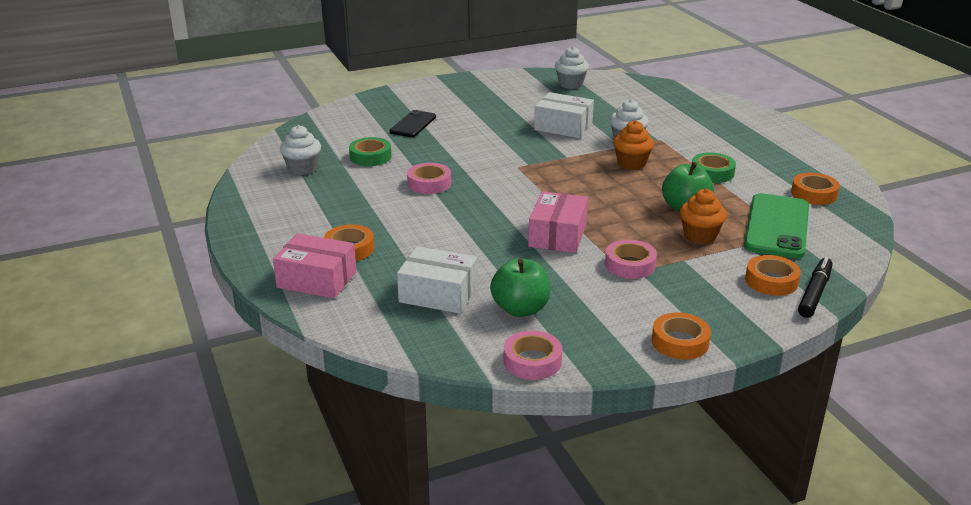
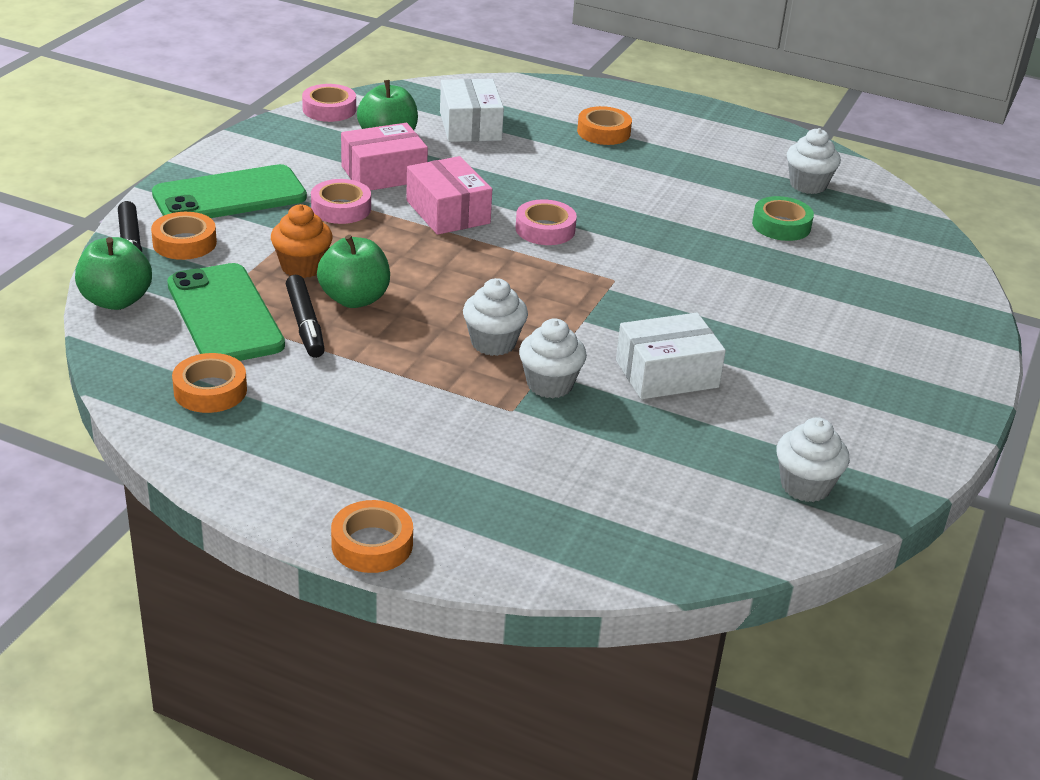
camera: 135 degrees right, 5 degrees up
(317, 279) = (579, 103): pink box -> pink box (384, 174)
(413, 124) = (837, 291): black phone -> none
(429, 183) = (662, 218): pink tape -> pink tape (545, 229)
(438, 294) = (470, 126): white box -> white box turned 75 degrees counterclockwise
(631, 163) = (493, 343): orange cupcake -> white cupcake
(680, 342) = (227, 159): orange tape -> orange tape (372, 544)
(706, 306) = (229, 196): none -> green phone
(712, 173) = (375, 372): green tape -> none
(729, 206) = (305, 323): none -> black marker
(846, 259) = (116, 300): none -> green apple

